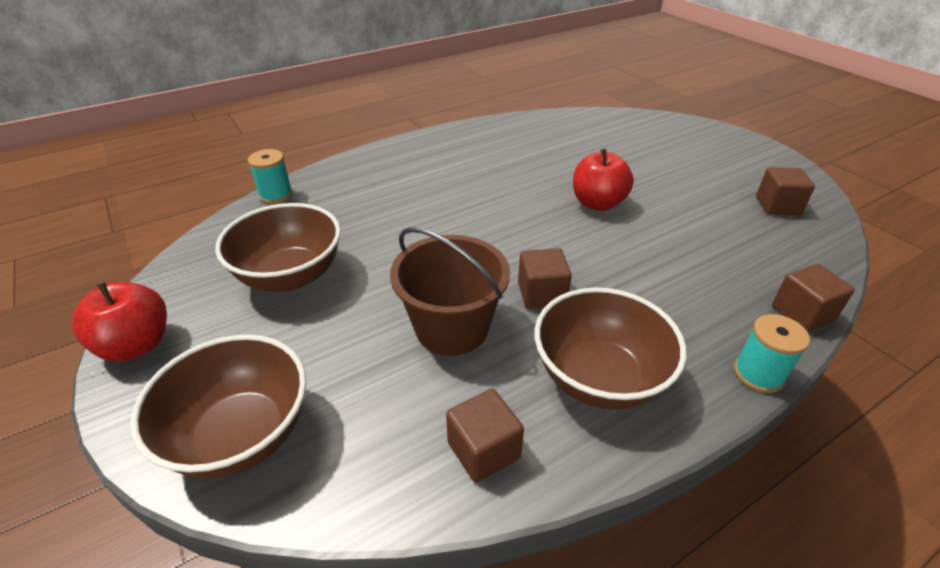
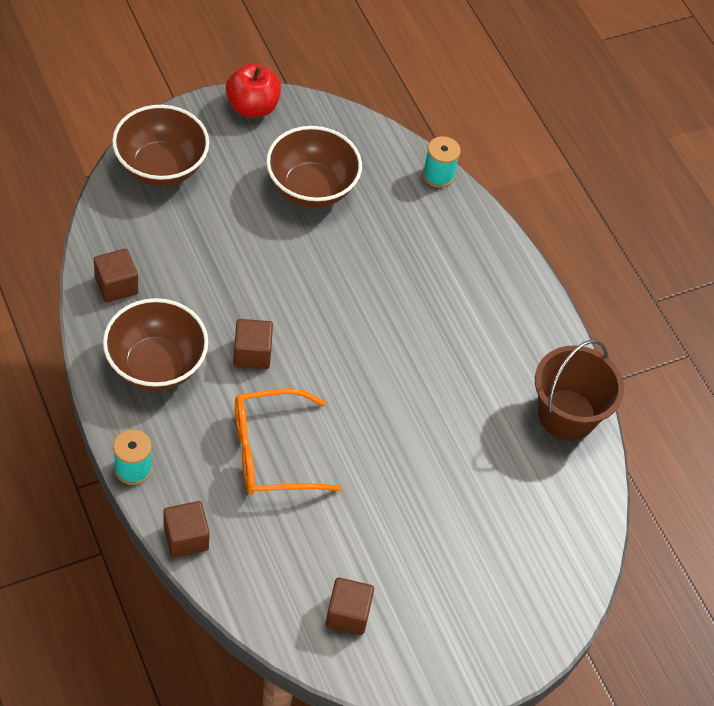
camera: 90 degrees right, 15 degrees up
(452, 328) = (227, 286): brown bucket -> brown bucket (567, 415)
(597, 203) = (380, 440): red apple -> none
(655, 265) = (271, 452): none -> orange glasses

